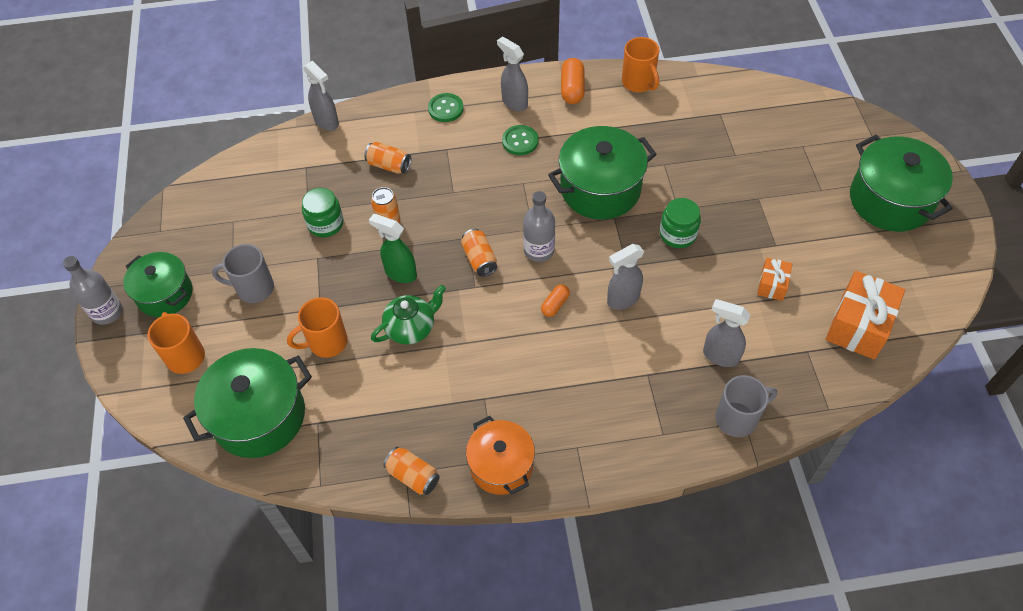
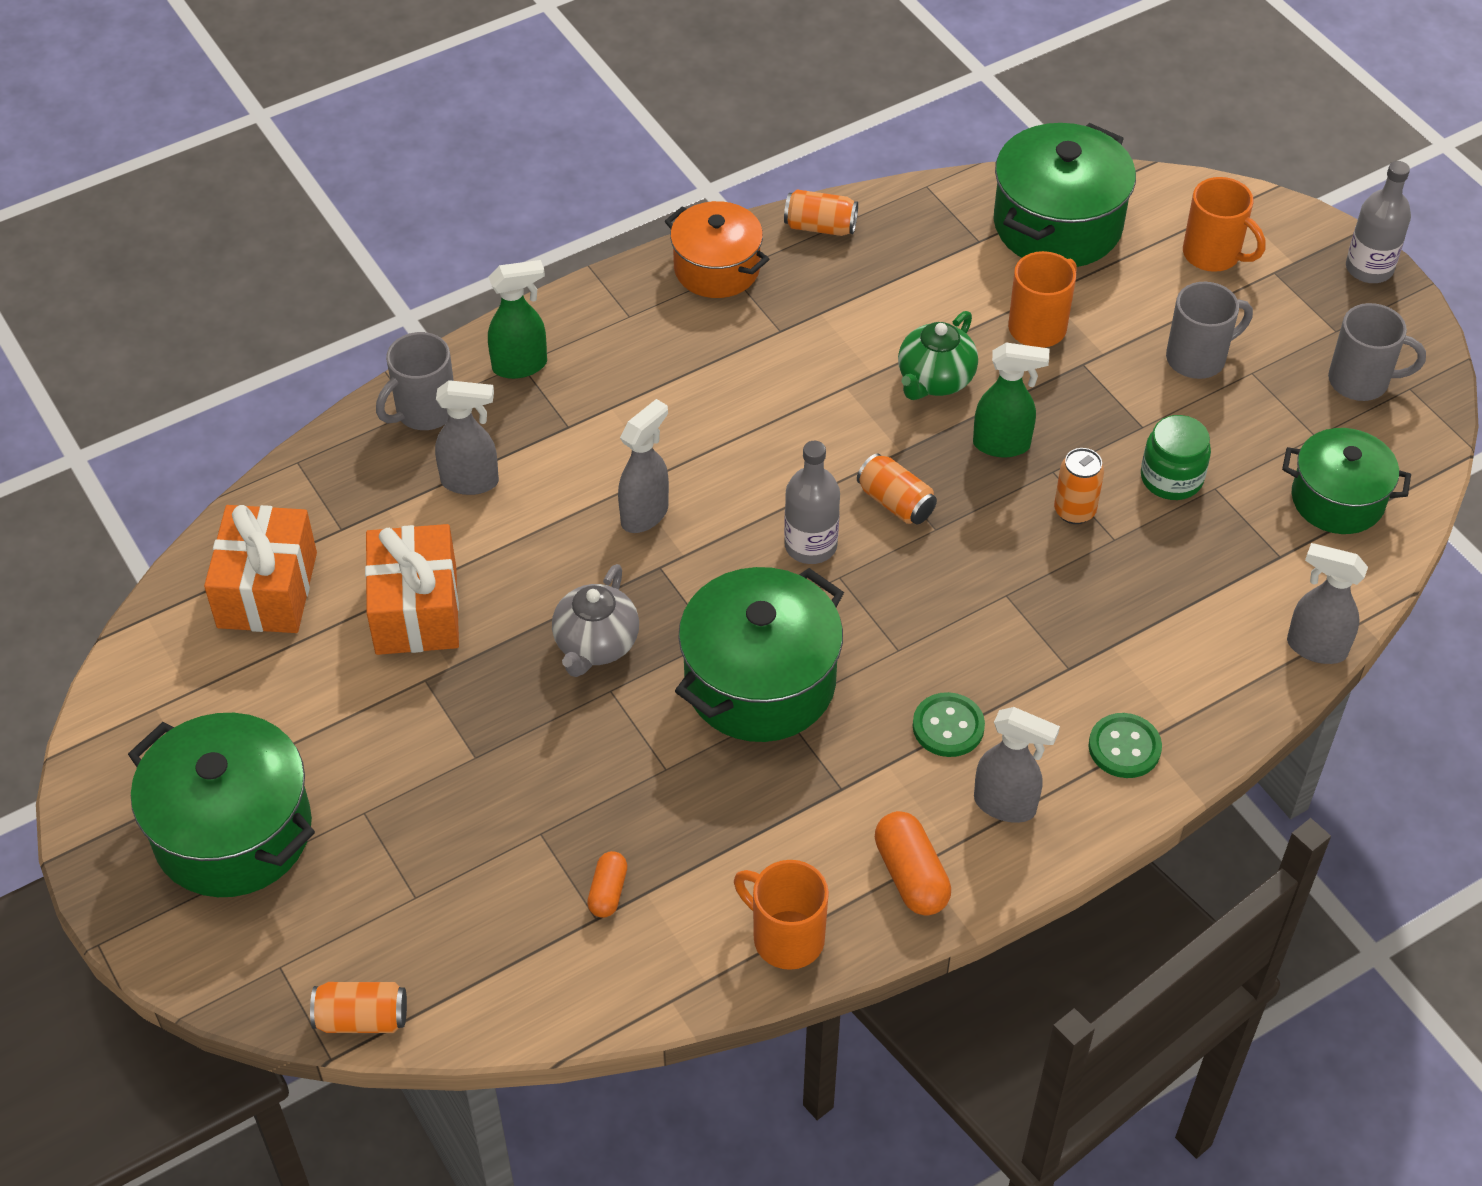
camera: 155 degrees right, 5 degrees down
(165, 294) = (1314, 312): green pot -> green pot (1337, 499)
(181, 243) = (1360, 381): none -> grey mug
(389, 165) = (1145, 605): orange can -> orange can (362, 1018)
(555, 305) = (744, 475): orange capsule -> orange capsule (608, 892)
(663, 432) = (521, 366): none -> green spray bottle
(677, 234) = (596, 644): green jar -> grey teapot
(772, 285) = (416, 610): orange gift -> orange gift, size x1.89

